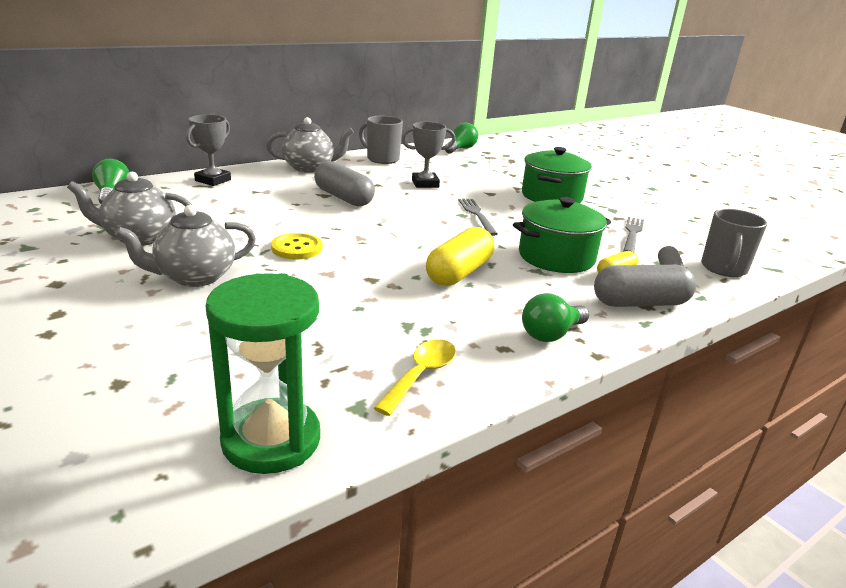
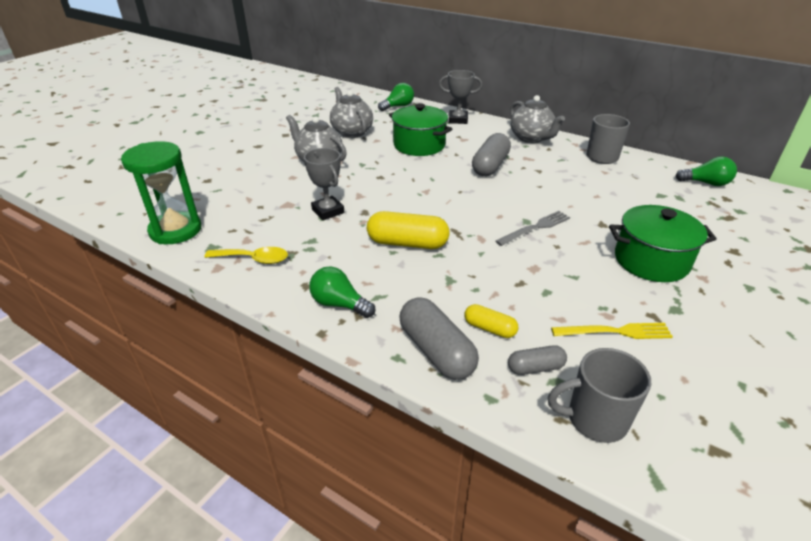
camera: 70 degrees right, 10 degrees up
(297, 248) = (385, 175): yellow button -> none
(425, 184) = (573, 188): grey trophy -> grey trophy (328, 211)
(556, 257) = (489, 286): green pot -> green pot (419, 145)
(632, 234) = (615, 332): grey fork -> yellow fork

